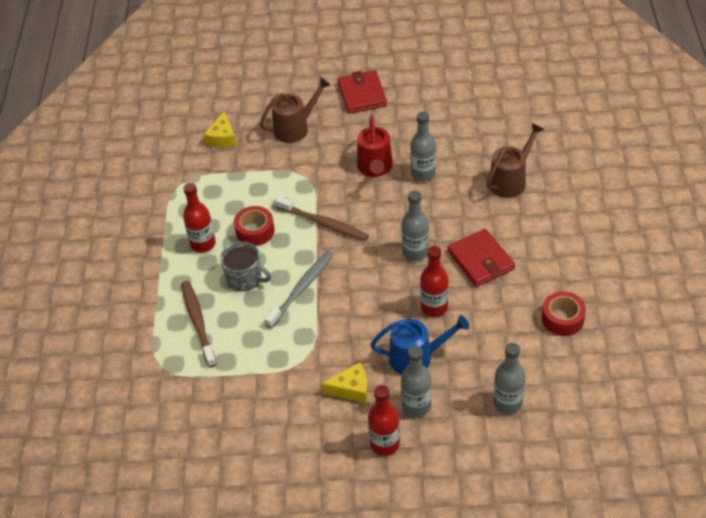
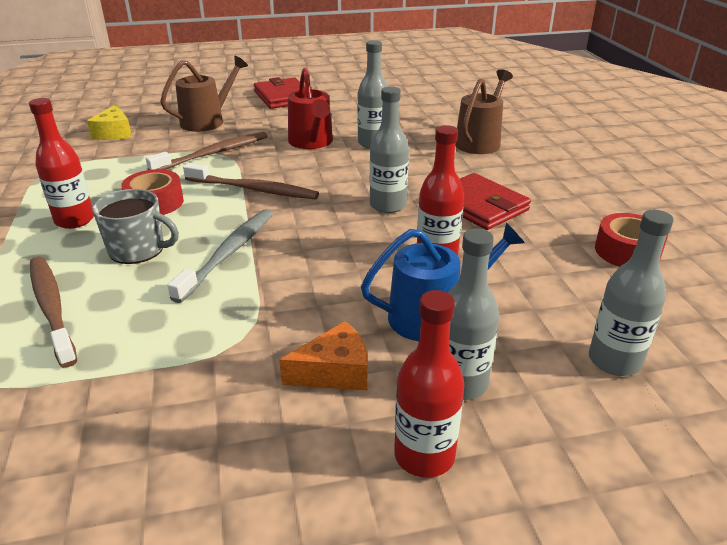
camera: 15 degrees left, 15 degrees down
(298, 175) = (214, 153): none -> brown toothbrush
(351, 389) = (334, 372): yellow cheese -> orange cheese

